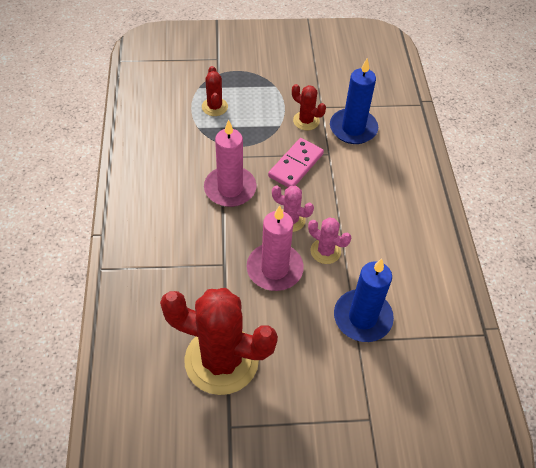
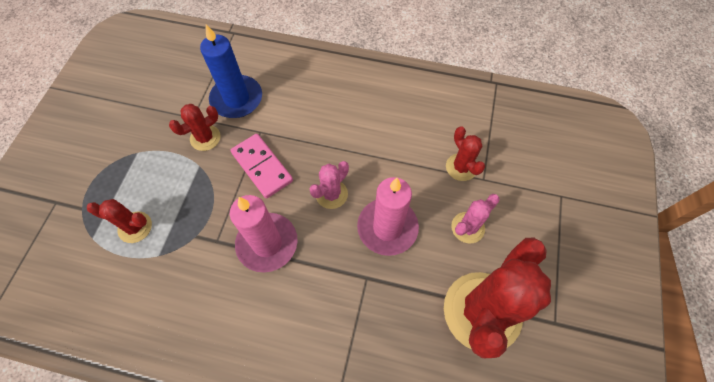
camera: 70 degrees left, 10 degrees up
(325, 251) = (380, 174): pink cactus -> pink cactus (467, 227)
(362, 317) = (461, 167): blue candle -> red cactus

